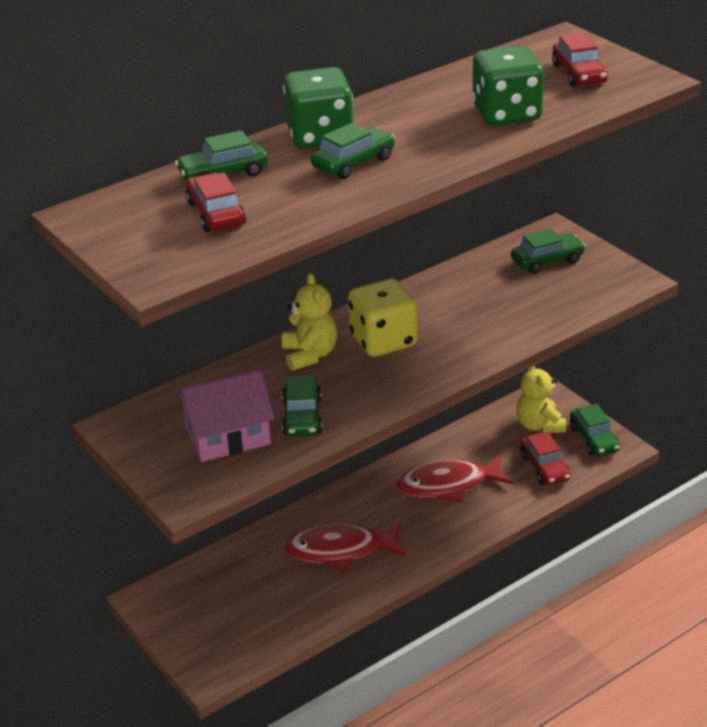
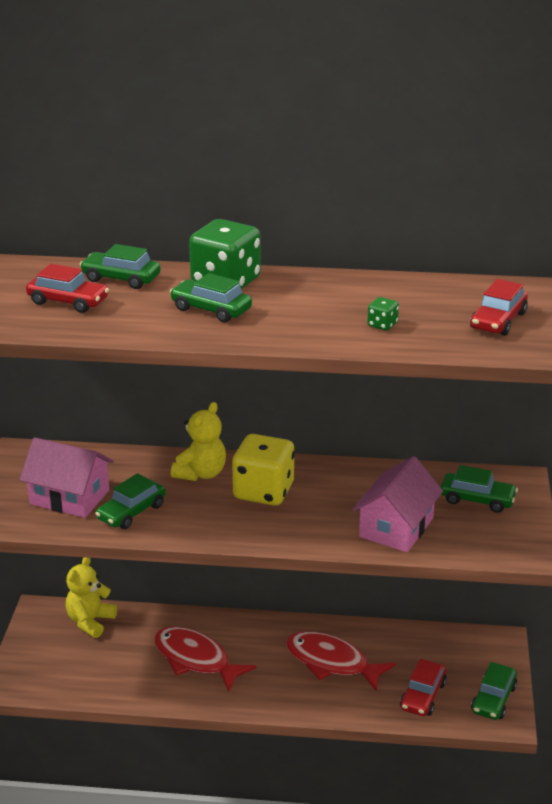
camera: 40 degrees right, 5 degrees down
(216, 213) = (68, 301): red car -> red car turned 90 degrees clockwise
(353, 163) = (211, 309): green car -> green car turned 150 degrees counterclockwise
(506, 114) = (382, 325): green dice -> green dice, size x0.42
(523, 312) = (396, 527): none -> pink house
(539, 425) = (463, 661): yellow teddy bear -> yellow teddy bear (90, 621)

